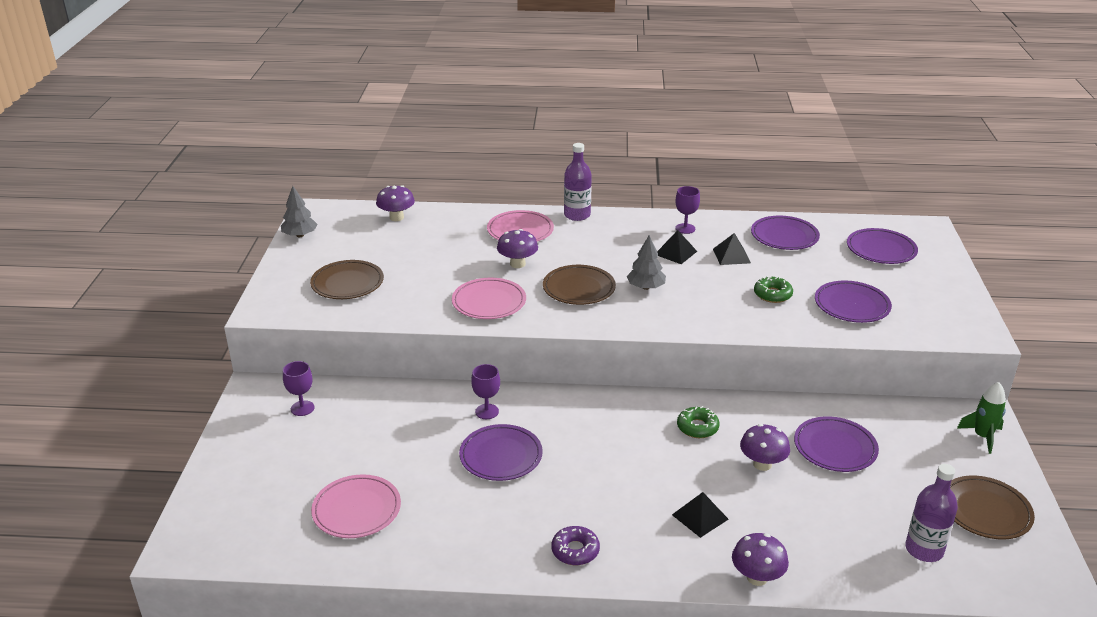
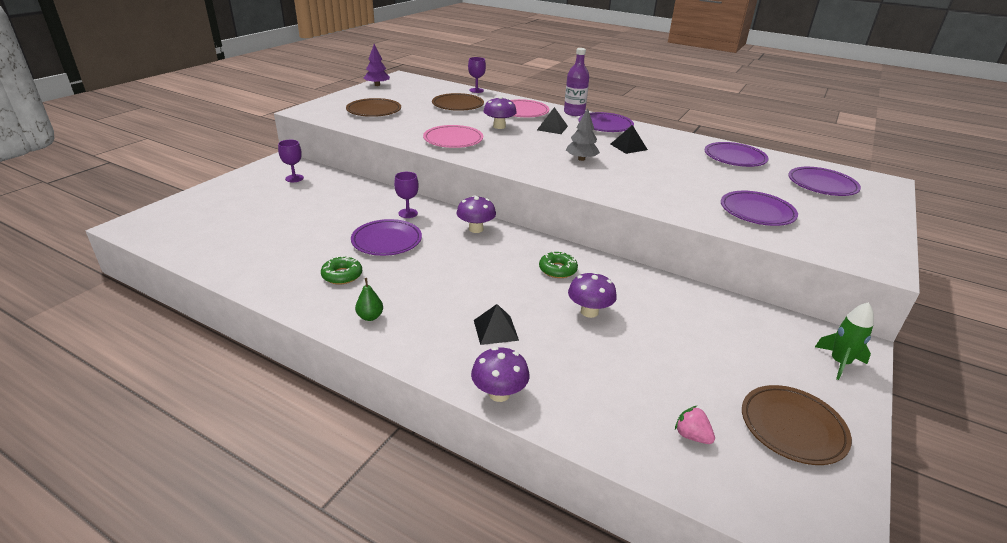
camera: 25 degrees right, 0 degrees up
(300, 235) = (377, 85): grey tree -> purple tree
(357, 510) = (255, 240): pink plate -> none
(396, 217) = (447, 89): purple mushroom -> purple mushroom (476, 229)
(575, 550) = (370, 317): purple donut -> green pear
(579, 288) = (528, 148): brown plate -> brown plate (458, 105)
(685, 228) = (651, 136): purple goblet -> purple goblet (476, 90)
(731, 256) = (674, 158): black pyramid -> black pyramid (552, 128)
(772, 294) = (687, 188): green donut -> green donut (342, 275)
(835, 448) = (670, 322): purple plate -> purple plate (605, 125)
(924, 550) = (691, 436): purple bottle -> pink strawberry

